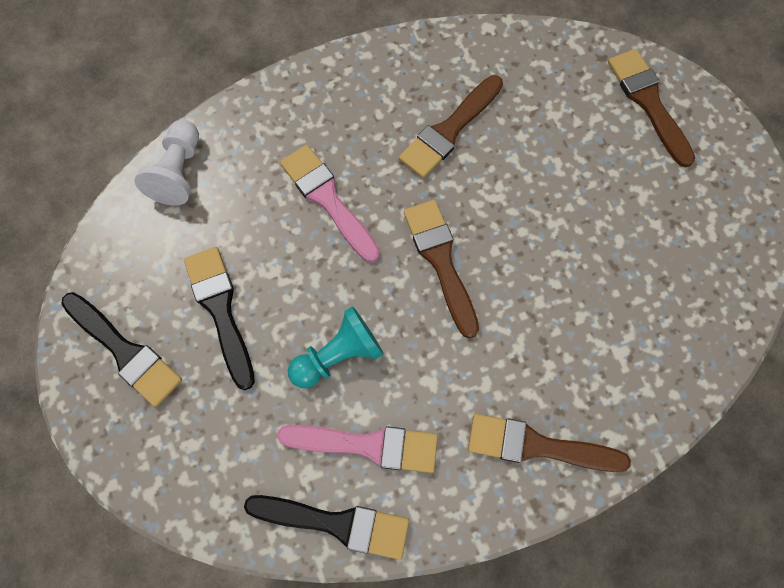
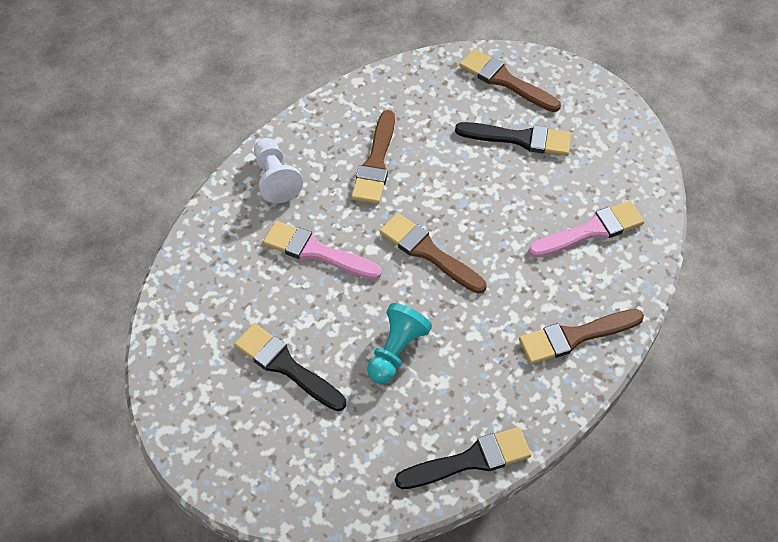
camera: 30 degrees left, 15 degrees down
(125, 351) = (230, 432): black brush -> black brush (520, 139)
(178, 172) = (185, 288): white pawn -> white pawn (275, 179)
(368, 445) = (458, 398): pink brush -> pink brush (591, 230)

